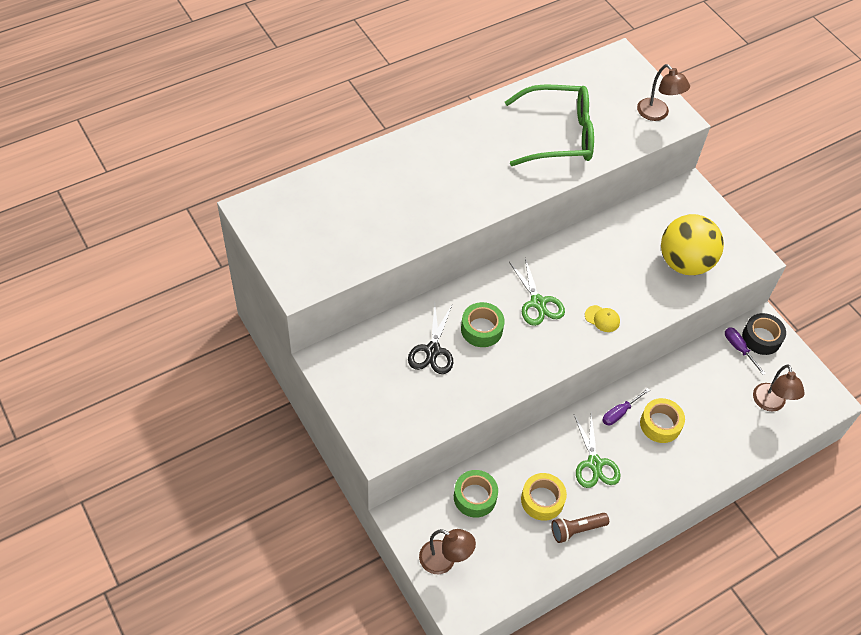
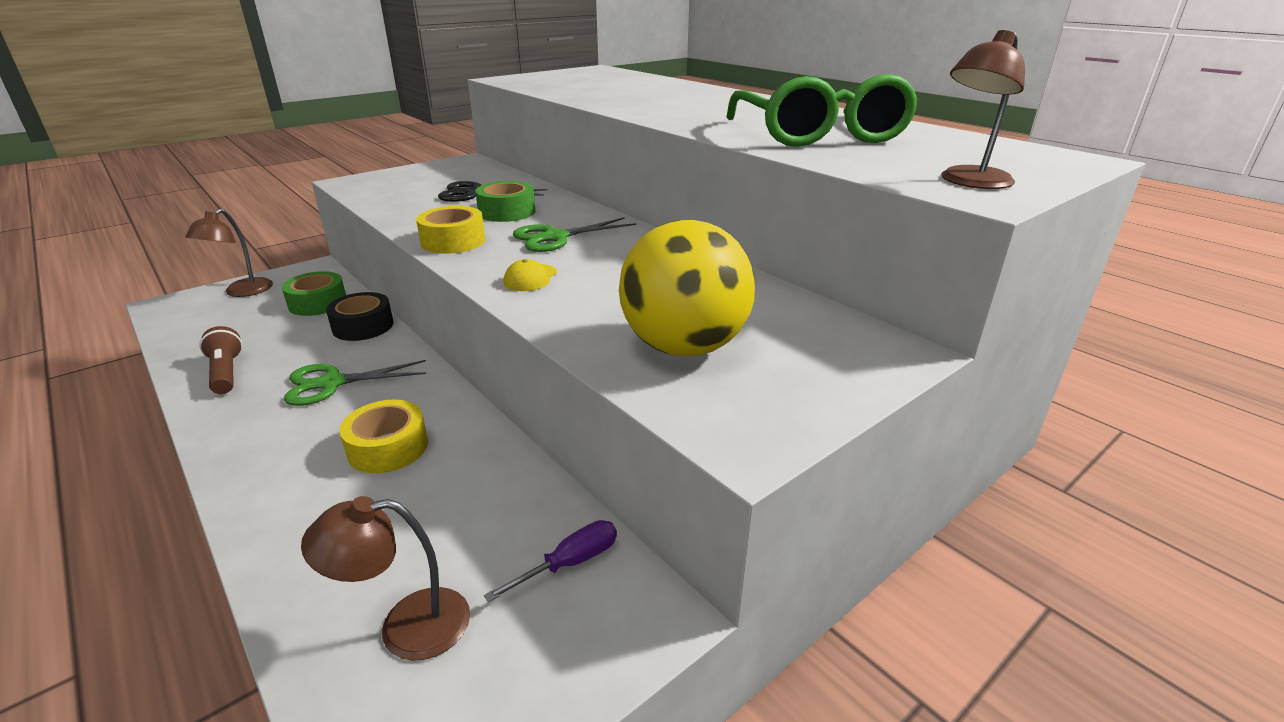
camera: 85 degrees right, 25 degrees down
(542, 500) = (290, 345): yellow tape -> yellow tape (453, 241)
(619, 413) = (421, 403): purple screwdriver -> none
(761, 338) = (609, 609): black tape -> black tape (363, 326)

